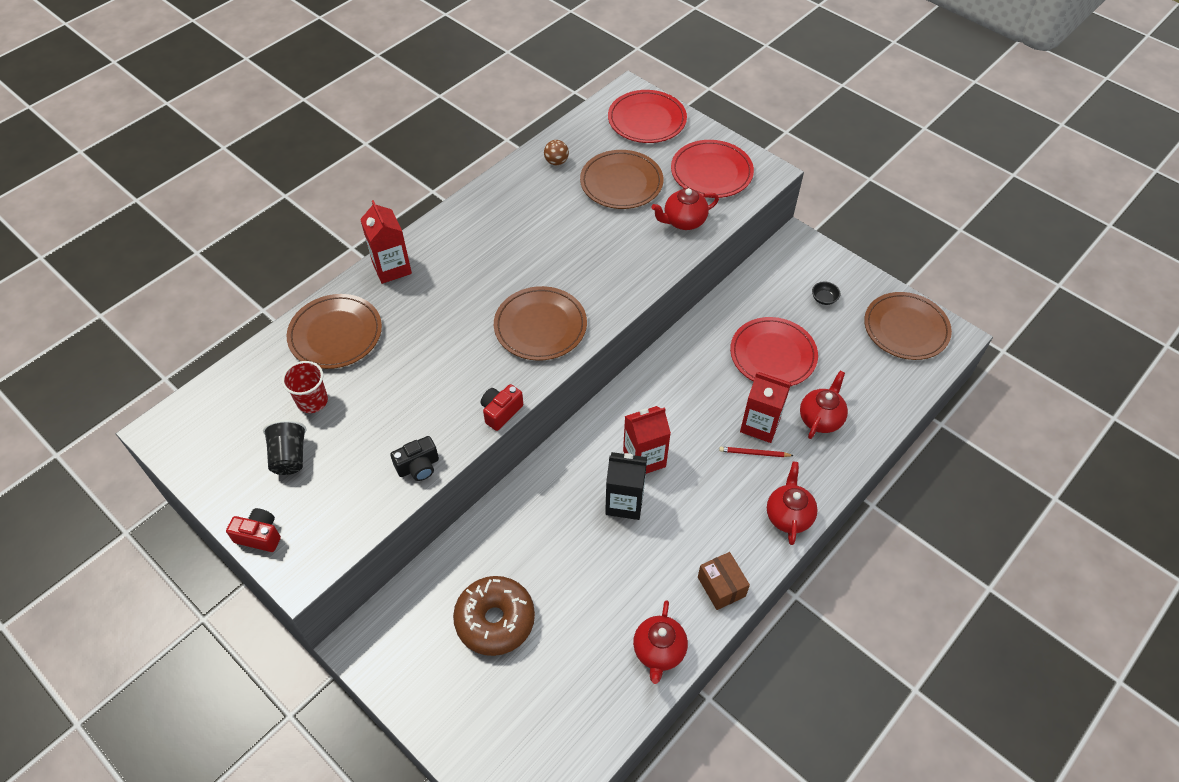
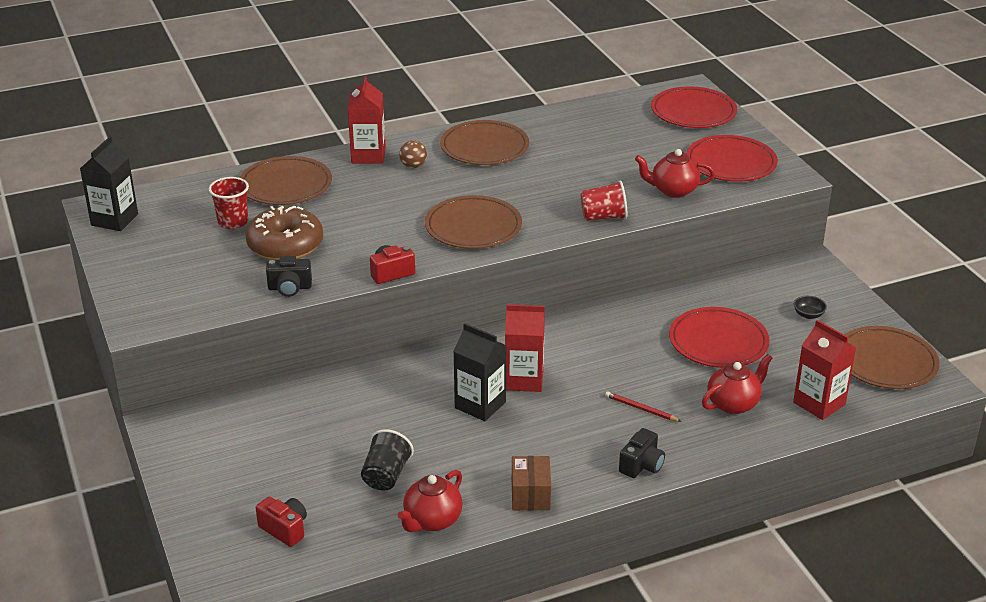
camera: 25 degrees right, 20 degrees down
(190, 441) = (114, 220): none -> black carton
(259, 536) = (124, 292): red camera -> red camera (285, 529)
(289, 457) = (186, 251): black cup -> black cup (386, 476)
(495, 620) = (294, 448): brown donut -> brown donut (285, 245)
(556, 162) = (578, 121): brown ball -> brown ball (413, 166)
(621, 183) = (631, 149): brown plate -> brown plate (484, 147)
(644, 274) = (603, 217): none -> red cup
(760, 425) = (663, 390): red carton -> red carton (819, 403)
(788, 515) = (641, 465): red teapot -> black camera

